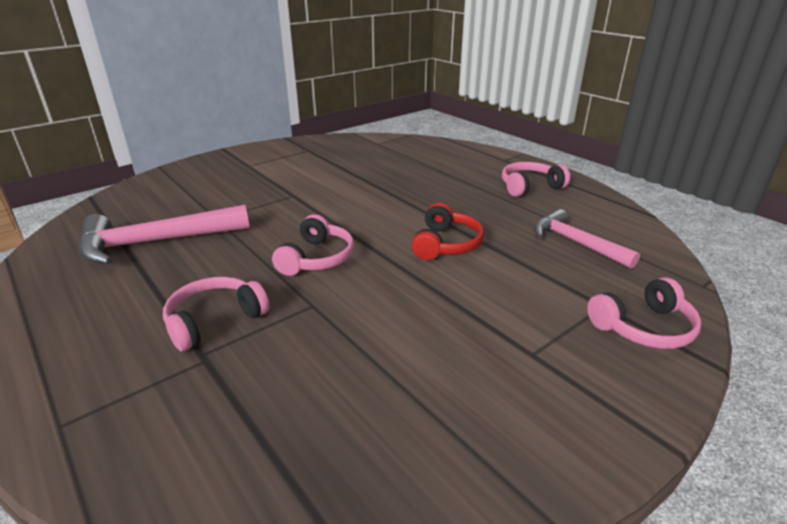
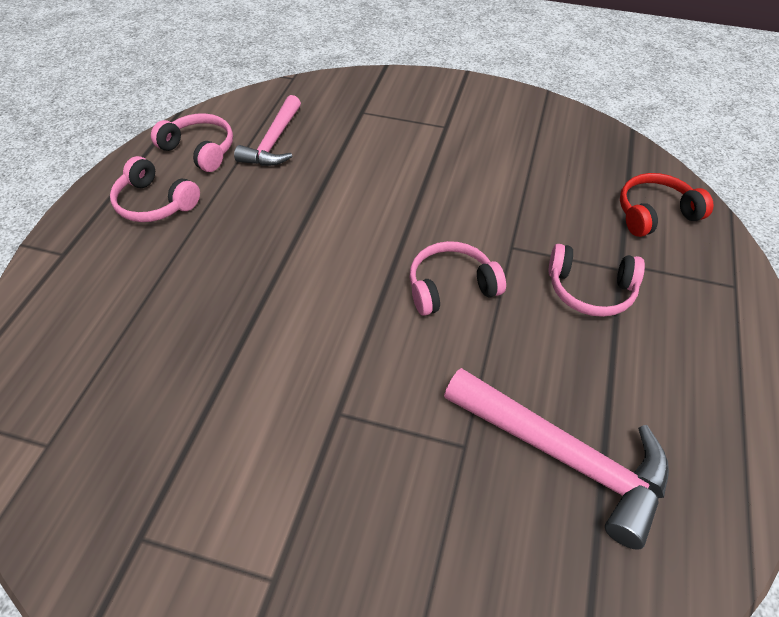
camera: 125 degrees left, 20 degrees up
(446, 244) = (344, 214): red headphones -> red headphones (655, 213)
(643, 327) = (372, 93): pink headphones -> pink headphones (200, 150)

